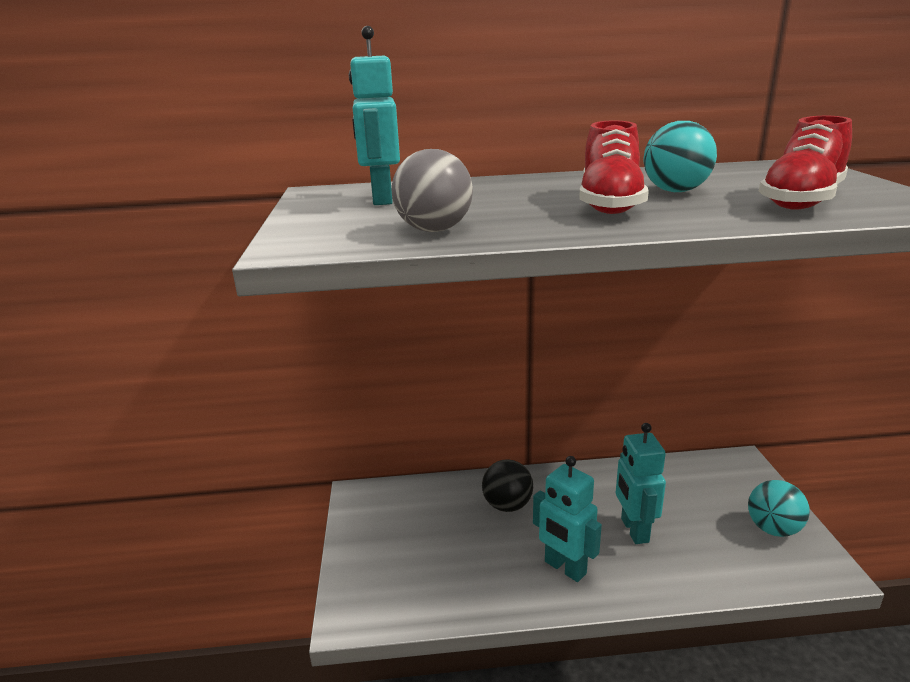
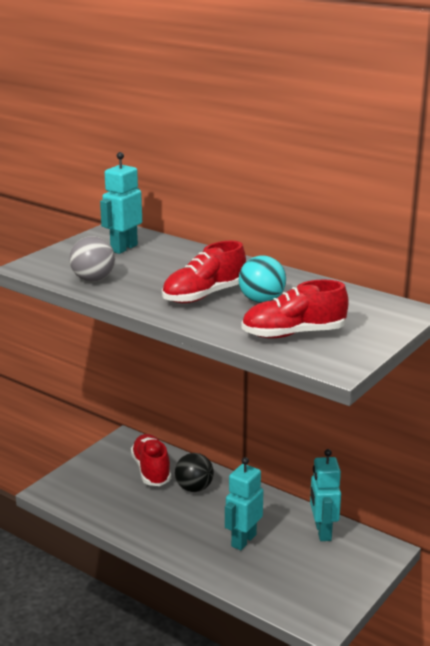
camera: 40 degrees right, 0 degrees up
(436, 512) = (151, 470): none -> red shoe
(564, 568) = (174, 533): turquoise robot -> turquoise robot (322, 532)
(773, 529) = (329, 590): turquoise ball -> none

